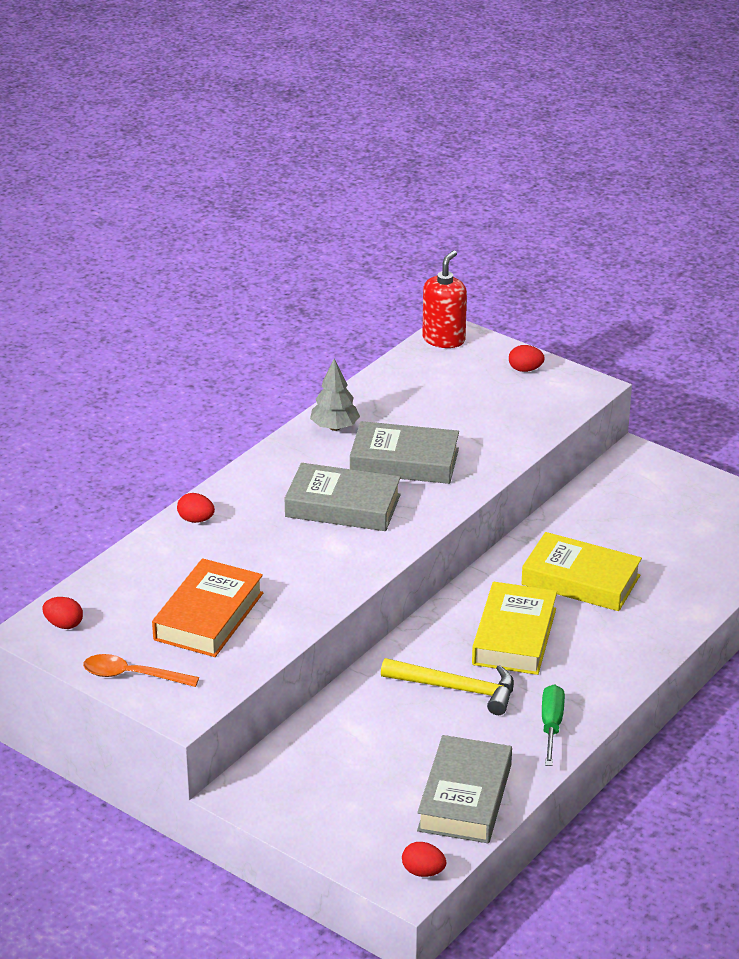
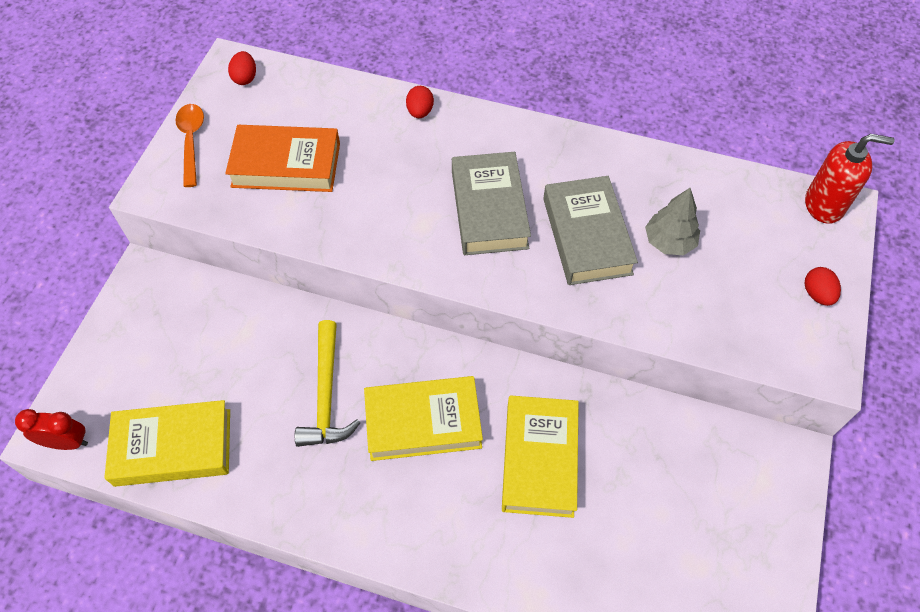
camera: 70 degrees right, 25 degrees up
(335, 427) = (613, 164): grey tree -> grey tree (669, 242)
(423, 872) = (67, 442): red egg -> red clock
(465, 797) = (173, 447): grey book -> yellow book
(551, 725) = (296, 495): green screwdriver -> none

